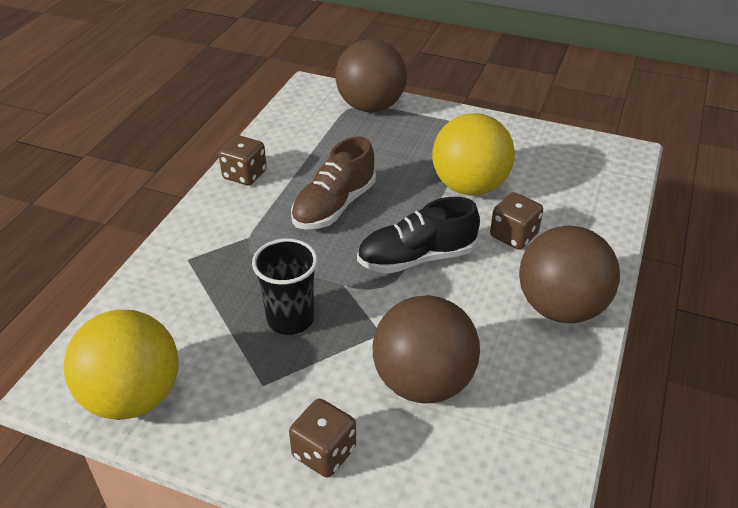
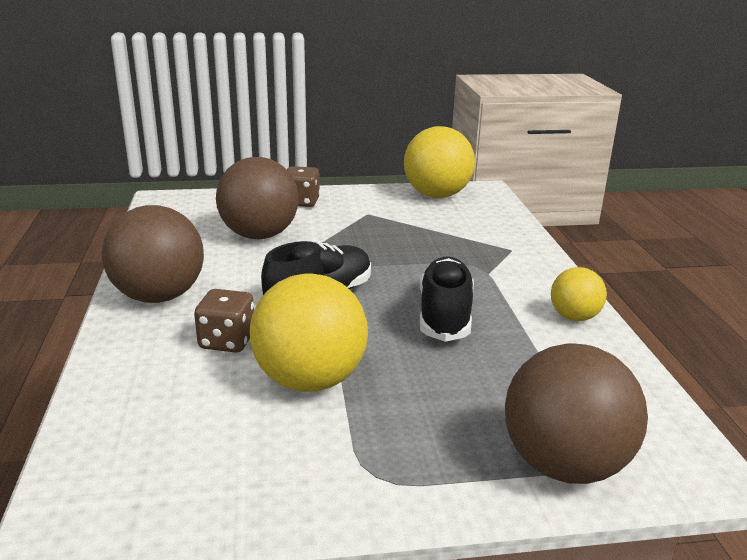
camera: 150 degrees right, 15 degrees down
(244, 175) = (574, 317): brown dice -> yellow ball
(290, 319) = (386, 240): black cup -> none
(334, 206) = (444, 315): brown shoe -> black shoe

